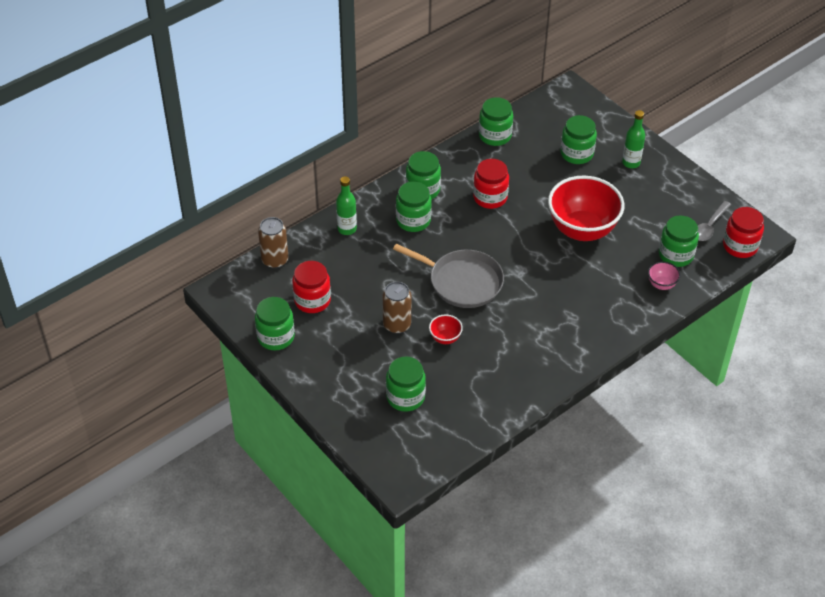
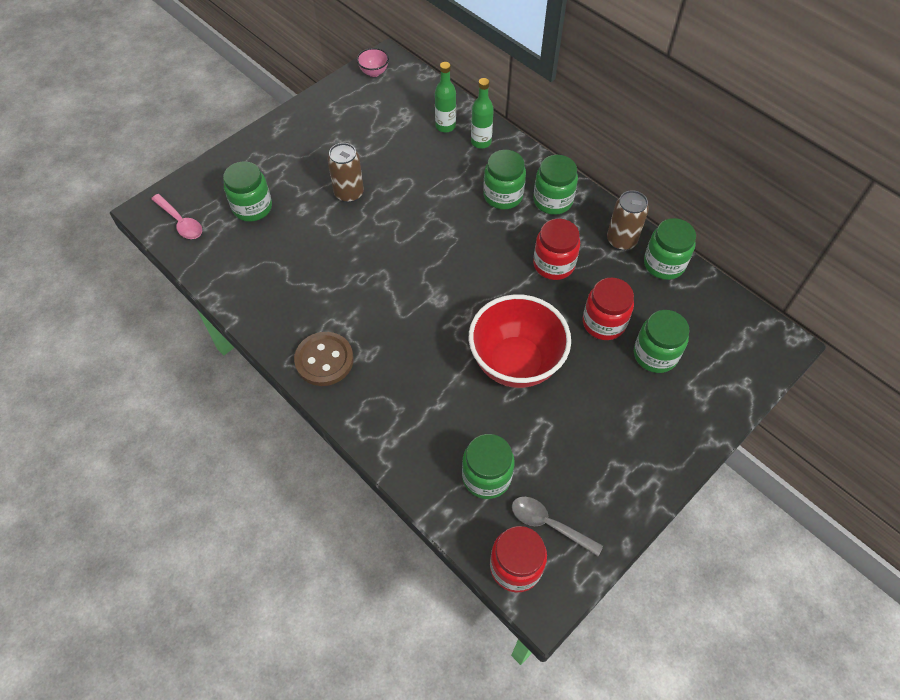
camera: 85 degrees right, 10 degrees up
(275, 260) = (429, 93): brown can -> brown can (621, 240)
(276, 337) = (329, 104): green jar -> none
(312, 300) = (378, 125): red jar -> red jar (604, 323)
(417, 453) = (180, 222): none -> pink spoon
(445, 338) = (331, 235): red bowl -> none
(462, 282) = (415, 245): grey pan -> none
(576, 345) = (324, 360): none -> brown button
(631, 163) = (655, 421): green bottle -> green bottle (445, 126)
(661, 284) = (430, 457): pink bowl -> pink bowl (374, 72)

